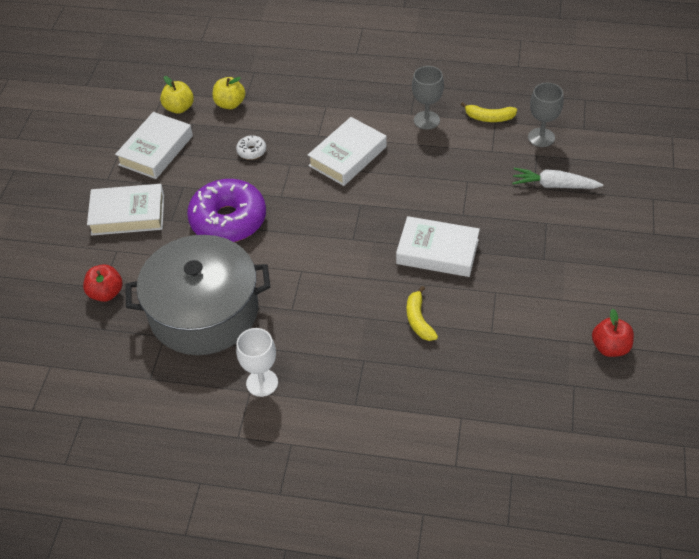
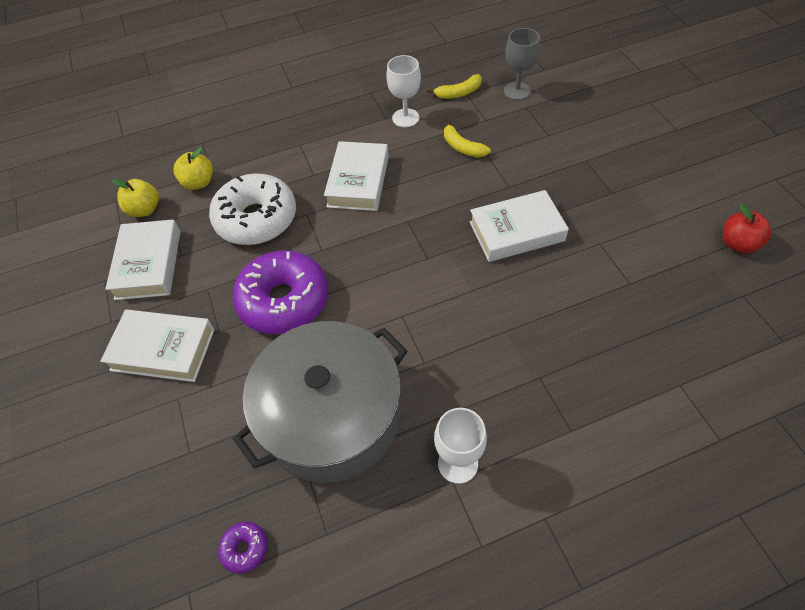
camera: 30 degrees left, 5 degrees up
(97, 360) = (245, 548): none -> purple donut
(106, 293) = (199, 456): red apple -> none
(128, 214) = (163, 349): white book -> white book turned 45 degrees clockwise
(251, 151) = (256, 219): white donut -> white donut, size x2.45
(418, 320) = (556, 306): yellow banana -> yellow banana (462, 147)
(426, 120) = (405, 118): grey goblet -> white goblet
(554, 185) = (563, 126): white carrot -> none

